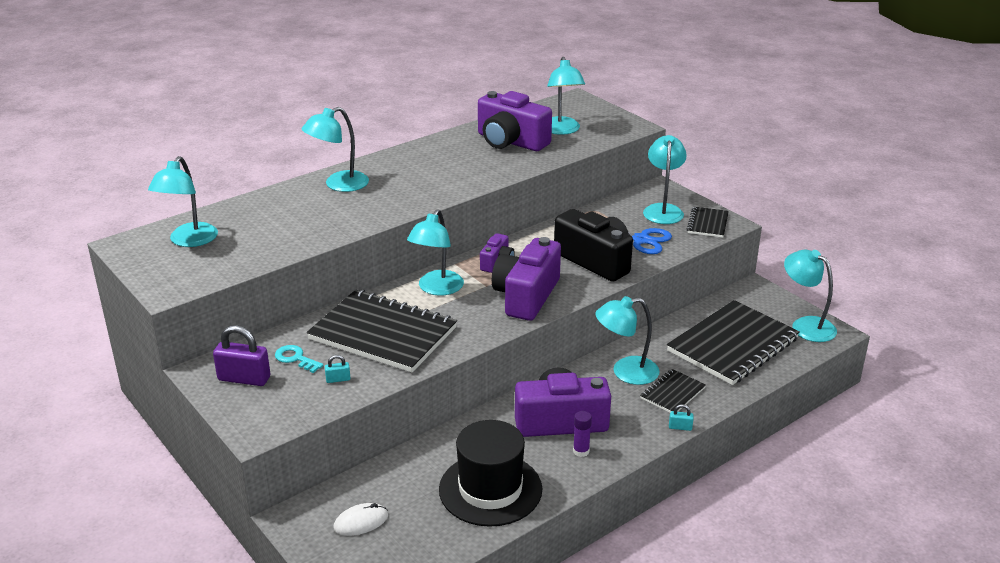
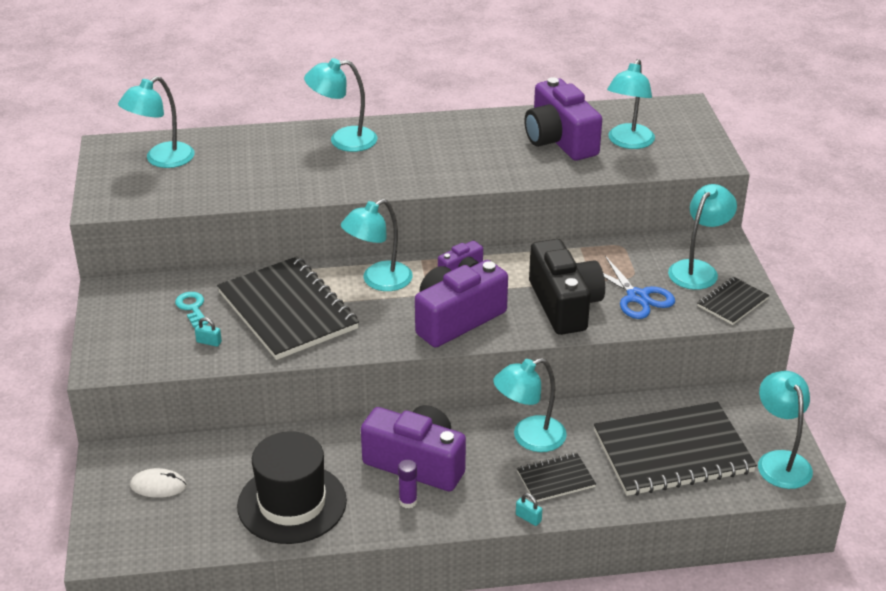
camera: 30 degrees right, 5 degrees up
(244, 378) = (134, 311): purple padlock -> none
(626, 372) = (529, 438): turquoise lamp -> turquoise lamp turned 45 degrees counterclockwise

